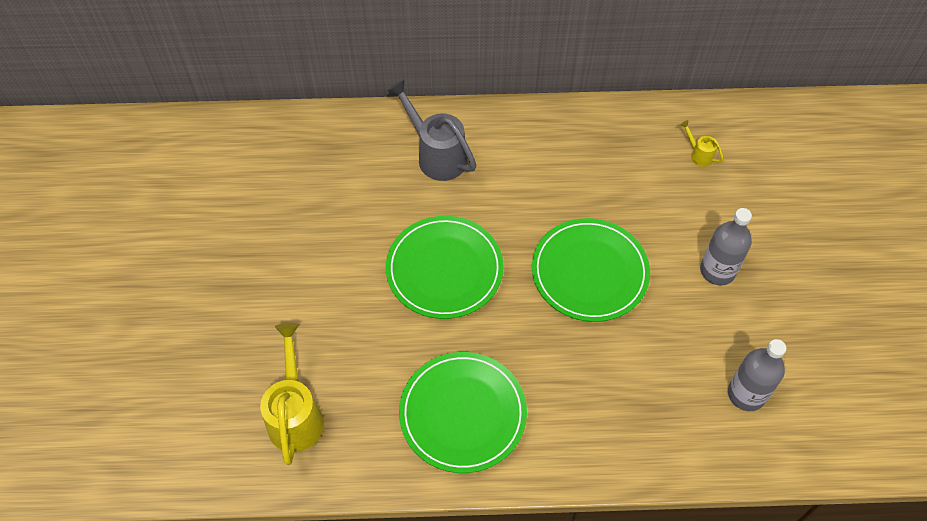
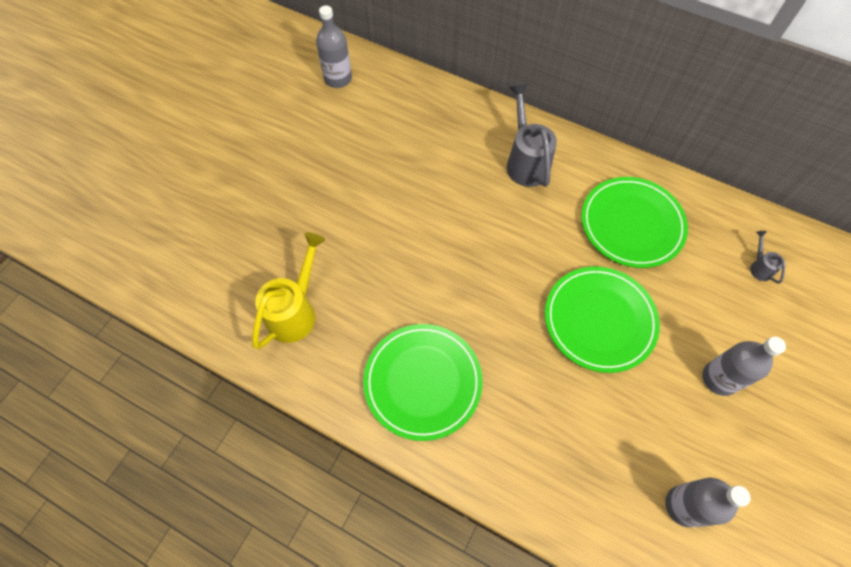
camera: 30 degrees right, 5 degrees up
(188, 157) = (338, 79): none -> grey bottle
(444, 269) = (478, 256): green plate -> green plate (632, 224)
(699, 155) = (759, 267): yellow watering can -> grey watering can

